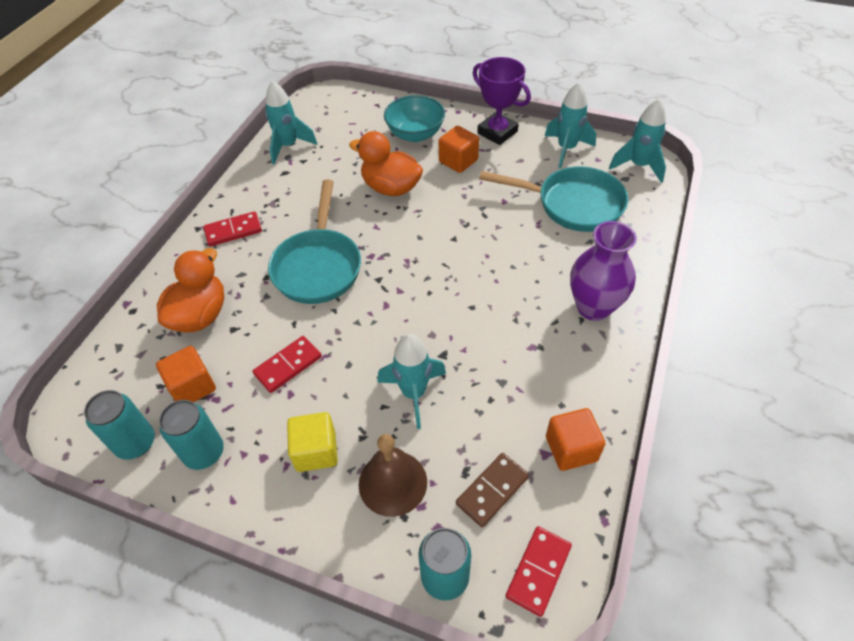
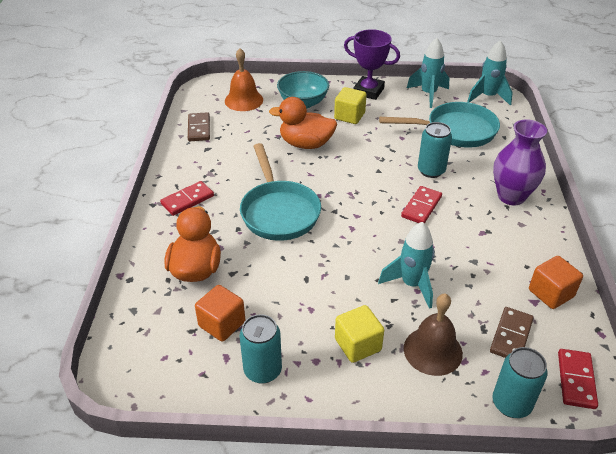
camera: 20 degrees left, 10 degrees down
(136, 443) = (196, 379): turquoise can -> turquoise can (431, 171)
(288, 146) = (199, 129): turquoise rocket -> brown domino
(288, 366) = (297, 289): red domino -> red domino (421, 207)
(353, 119) = (244, 100): none -> orange bell
(458, 161) = (349, 116): orange cube -> yellow cube

